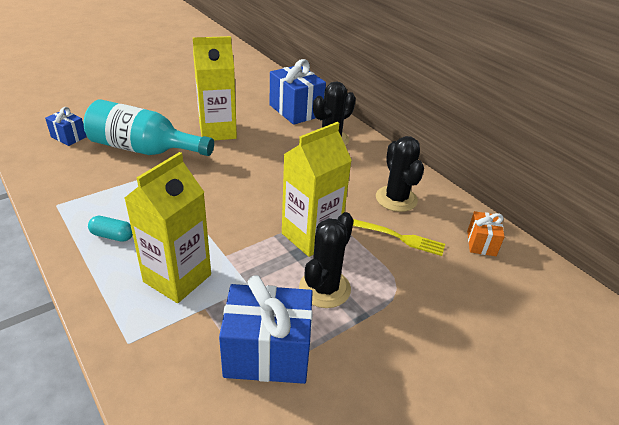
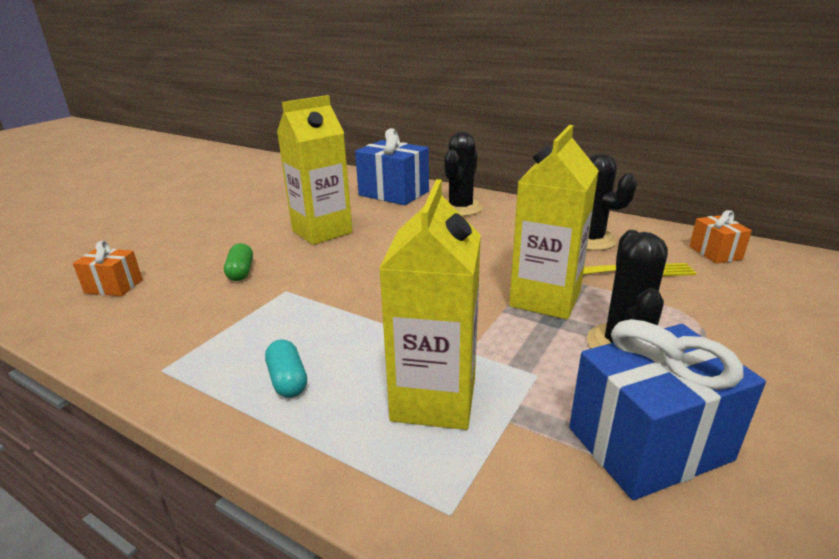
camera: 20 degrees left, 10 degrees down
(68, 137) = (114, 286): blue gift -> orange gift
(112, 236) = (288, 380): turquoise capsule -> turquoise capsule turned 75 degrees clockwise
(144, 149) = (241, 272): turquoise bottle -> green capsule

